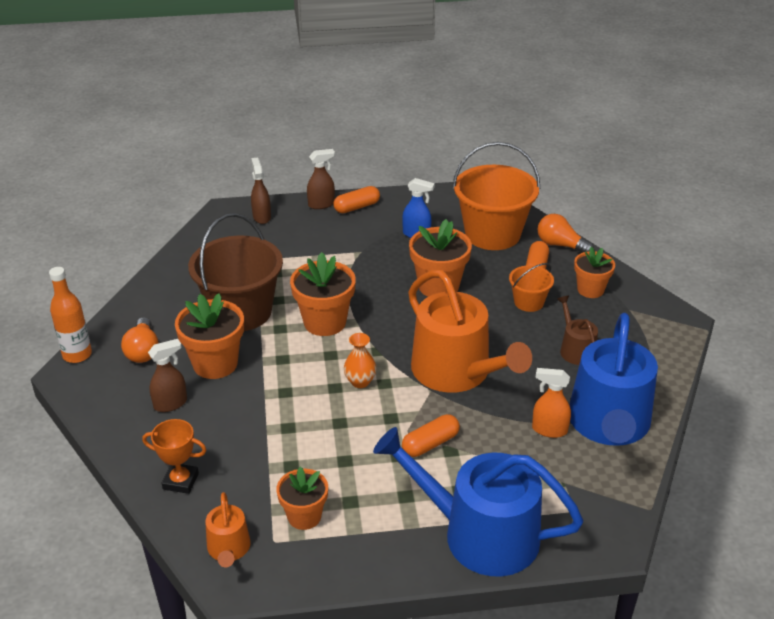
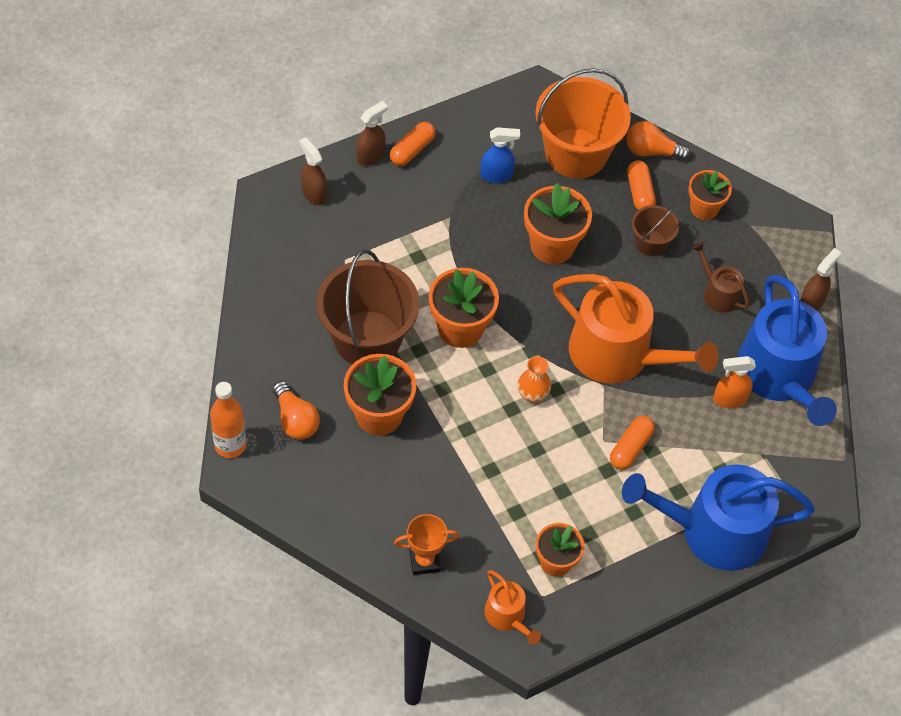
camera: 25 degrees left, 20 degrees up
(171, 404) = (363, 477): brown spray bottle -> brown spray bottle (811, 302)
(528, 302) = (650, 243): orange bucket -> brown bucket

